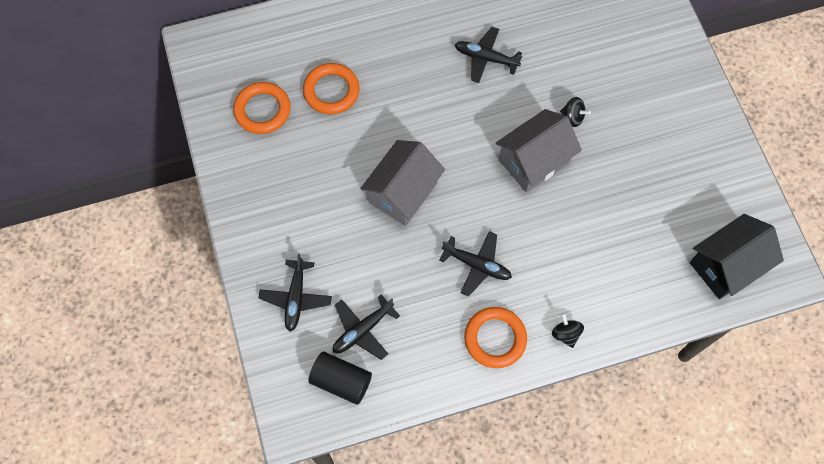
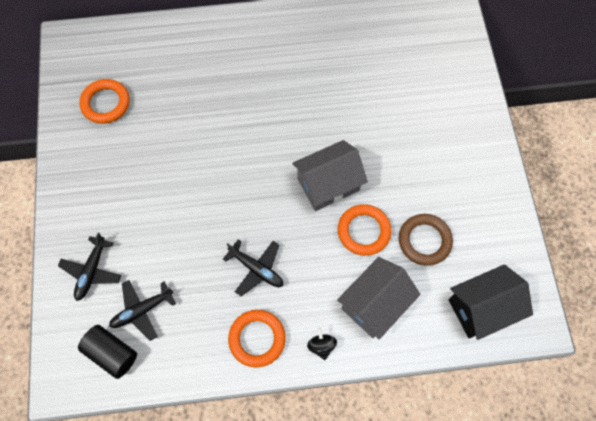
camera: 10 degrees right, 0 degrees up
(331, 91) = (168, 96): orange ring -> orange ring (364, 231)
(403, 192) = (207, 193): grey house -> grey house (374, 304)
(485, 58) = (306, 88): black plane -> none
(573, 117) = (371, 151): black spinning top -> none
(651, 205) = (424, 241): none -> brown ring

